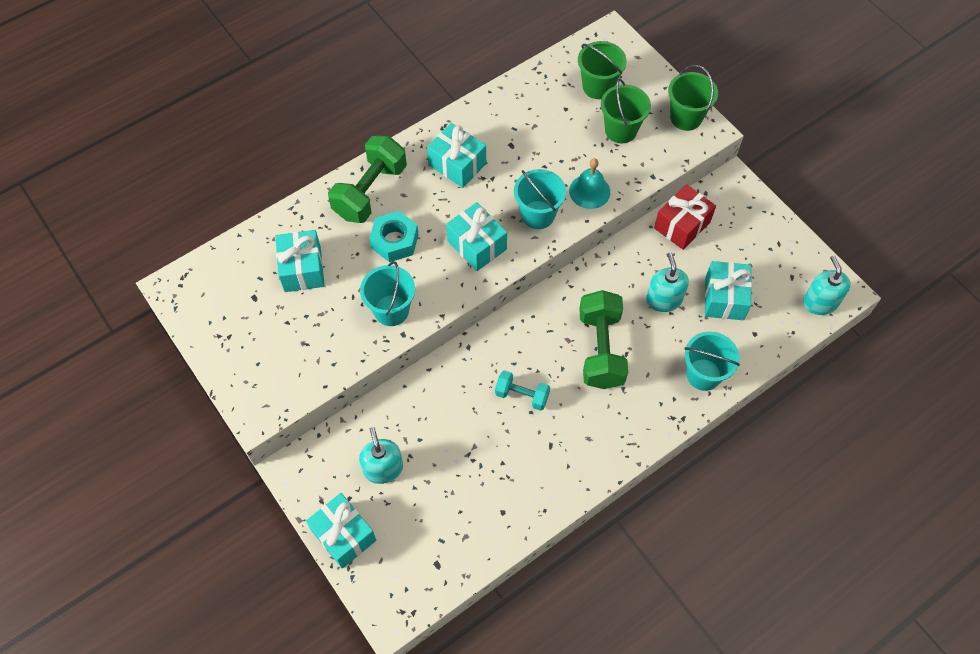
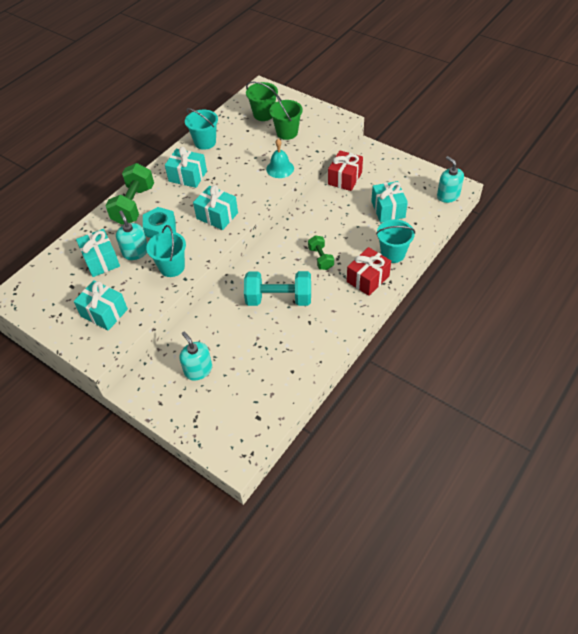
camera: 15 degrees left, 10 degrees down
(343, 535) = (184, 420): turquoise gift -> turquoise gift (104, 313)
(522, 395) = (279, 299): turquoise dumbbell -> turquoise dumbbell, size x1.78
(538, 215) = (251, 189): turquoise bucket -> turquoise bucket (205, 142)
(600, 349) = (321, 258): green dumbbell -> green dumbbell, size x0.56
(653, 404) = (368, 279): none -> red gift
(664, 299) = (350, 220): turquoise soap dispenser -> turquoise soap dispenser (135, 252)
(686, 117) = (325, 116): green bucket -> none

